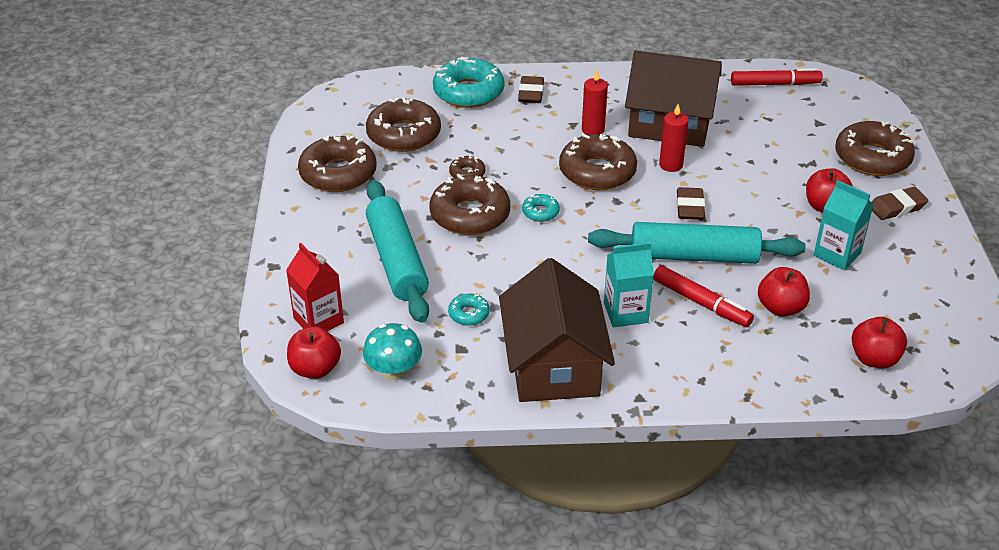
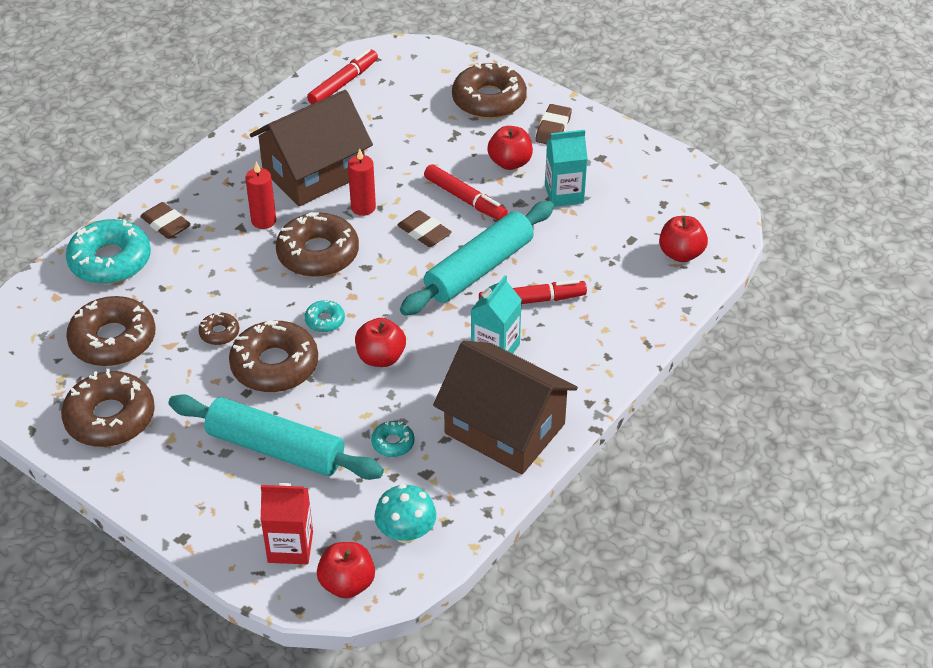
camera: 50 degrees left, 5 degrees up
(753, 207) = (465, 199): none -> red marker
(780, 308) = (583, 263): red apple -> red apple (381, 357)

